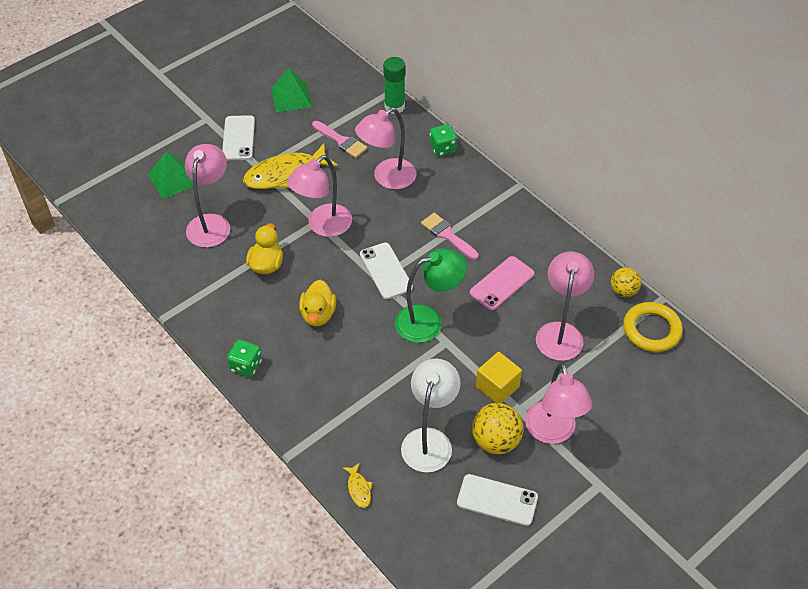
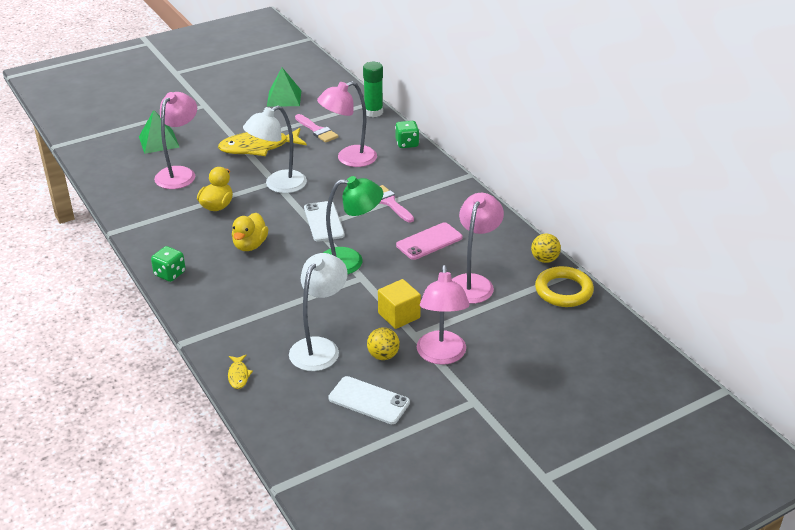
camera: 10 degrees right, 15 degrees down
(238, 138) = (227, 120): white phone -> none
(323, 226) = (278, 185): pink lamp -> white lamp
(495, 441) = (383, 355): yellow ball -> yellow ball, size x0.65

